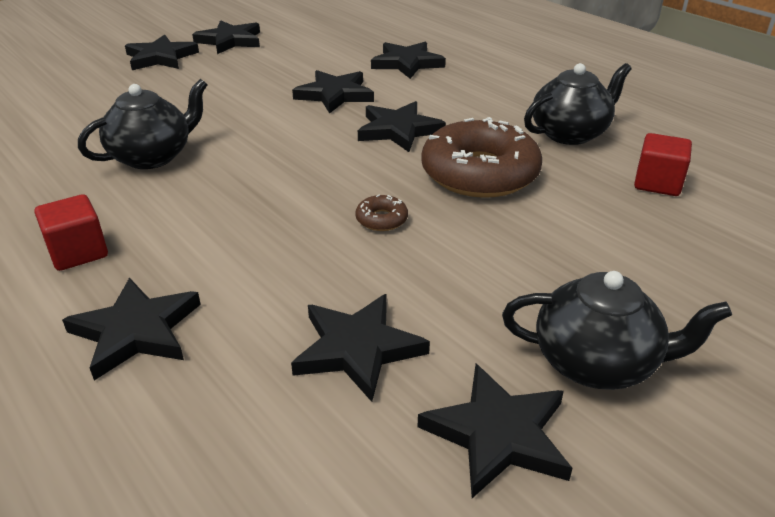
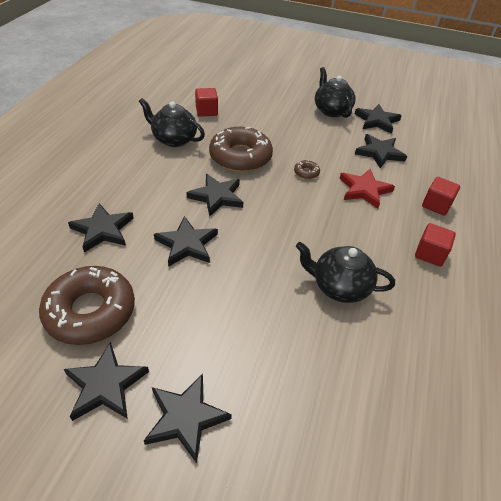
camera: 125 degrees left, 10 degrees up
(136, 331) = (436, 205): black star -> red cube
(275, 261) = (364, 190): none -> red star
(306, 45) = (90, 311): none -> brown donut

